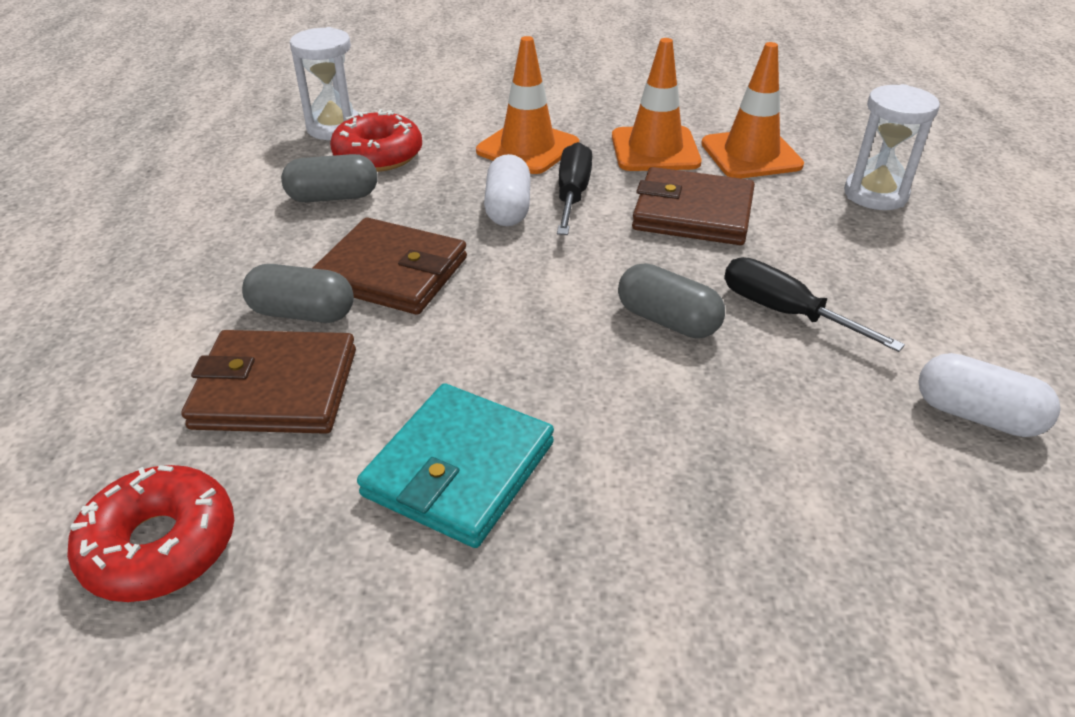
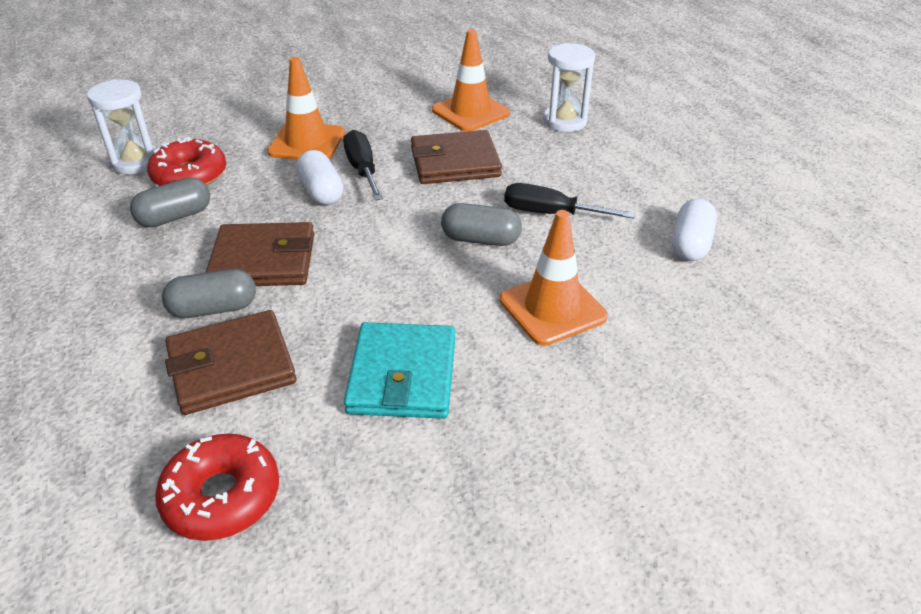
camera: 25 degrees left, 0 degrees up
(655, 150) = (402, 123): orange traffic cone -> orange traffic cone (552, 308)
(977, 415) = (690, 244): white capsule -> white capsule turned 75 degrees counterclockwise

